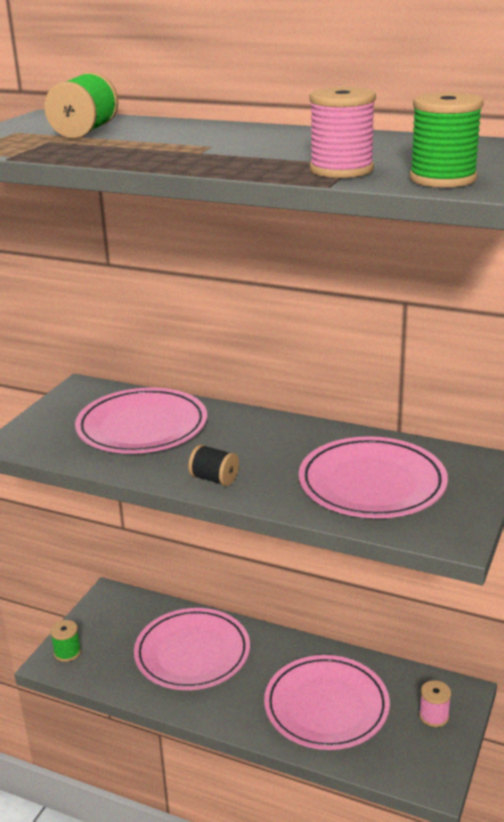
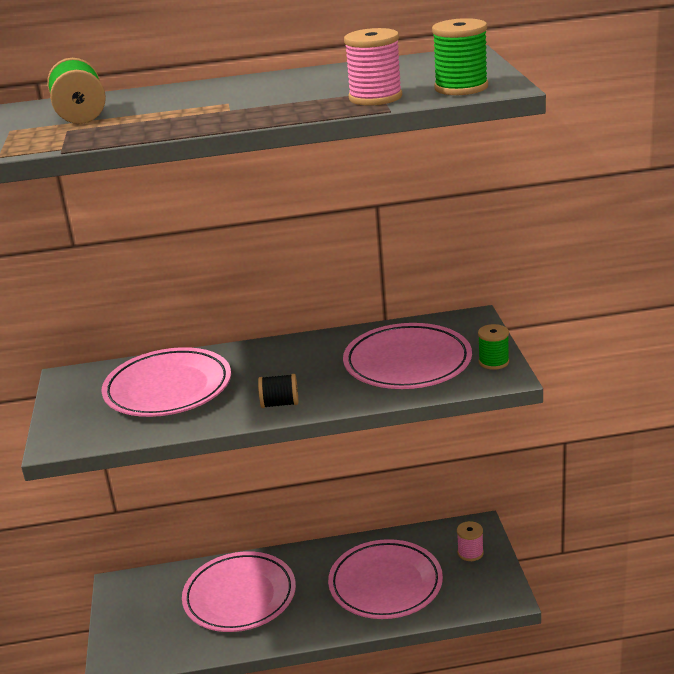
camera: 30 degrees left, 0 degrees up
(67, 652) = (121, 648): green spool -> green spool (493, 362)

